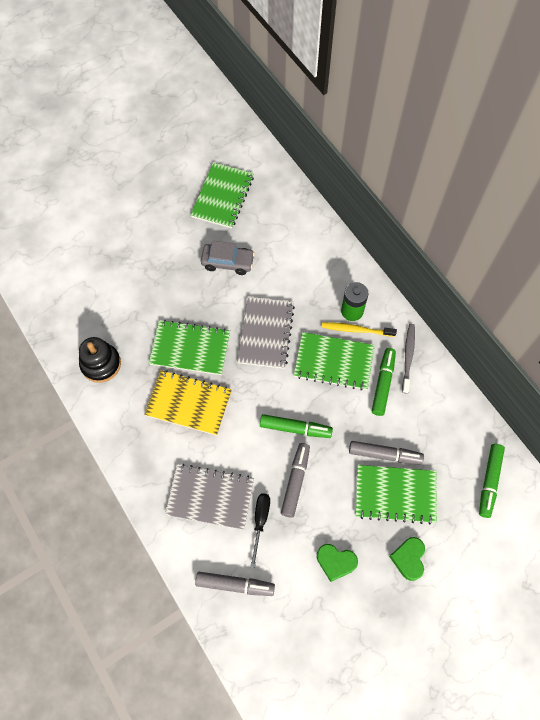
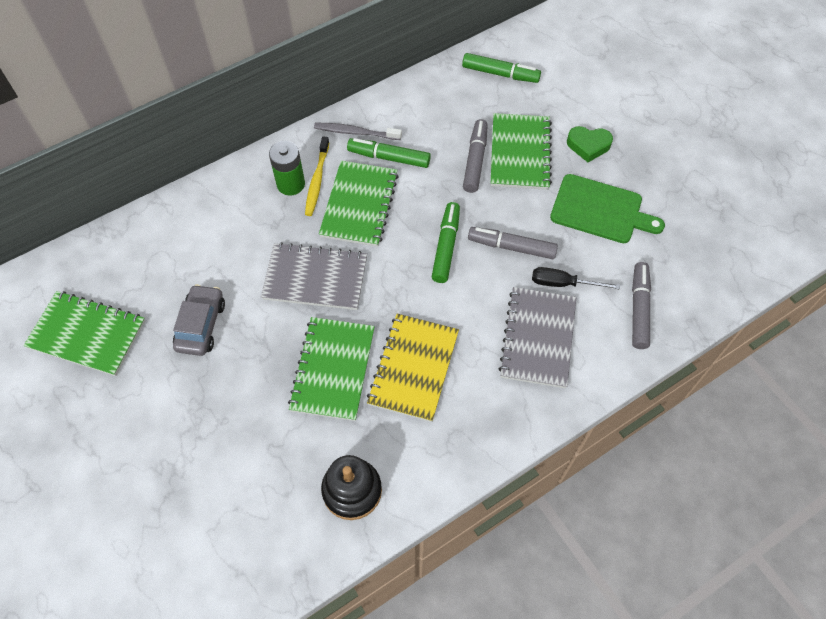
camera: 90 degrees left, 5 degrees down
(335, 562) = (600, 210): green heart -> green cutting board

